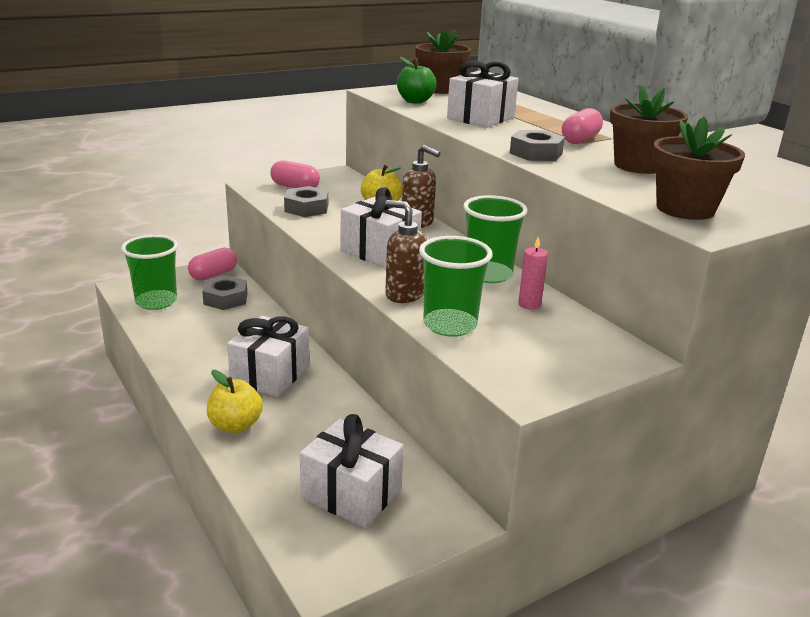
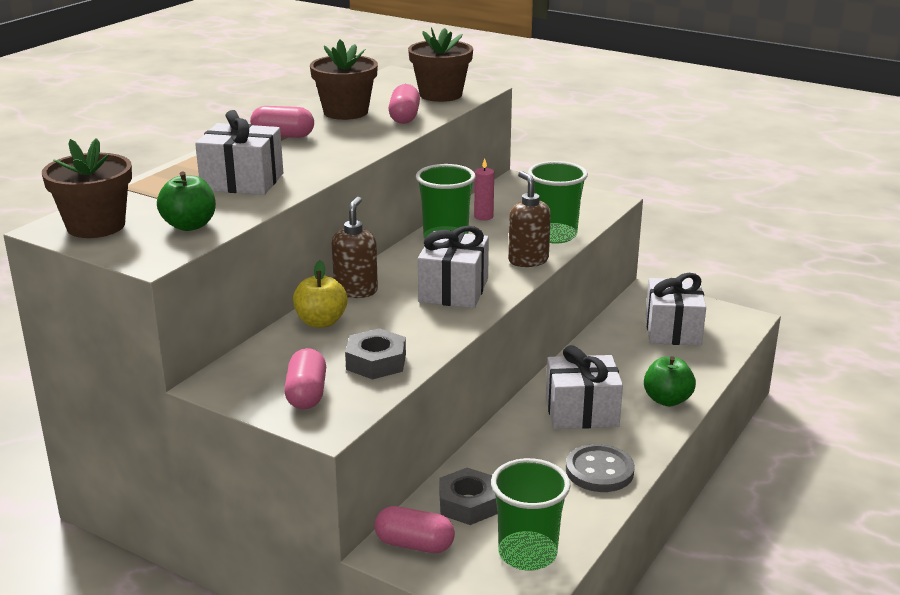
camera: 115 degrees left, 0 degrees up
(192, 353) = (599, 471): none -> grey button
(235, 425) = (667, 400): yellow apple -> green apple
(404, 295) = (528, 260): brown soap dispenser -> brown soap dispenser turned 150 degrees clockwise
(536, 153) = (355, 144): grey nut -> none
(606, 181) = (404, 117): none -> pink capsule

